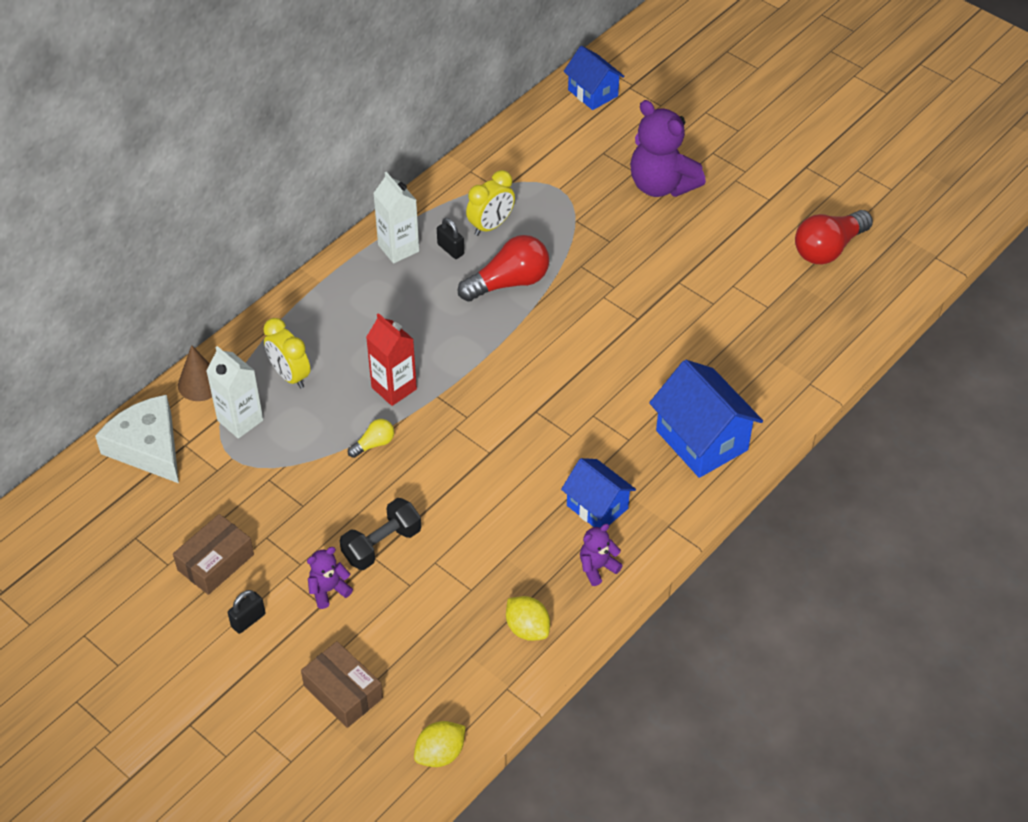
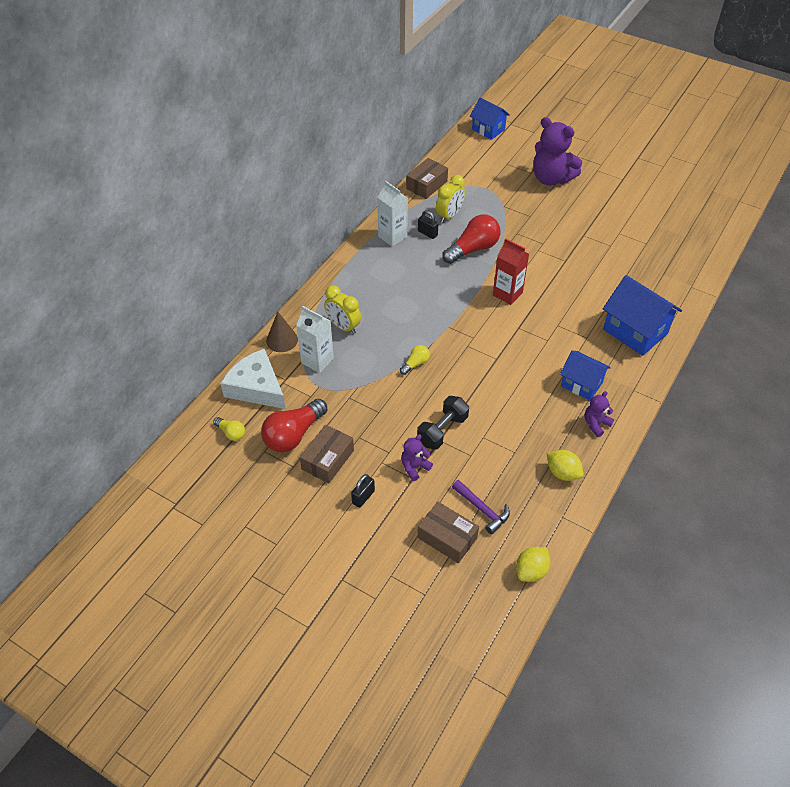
camera: 10 degrees left, 0 degrees up
(98, 506) = (231, 433): none -> yellow light bulb
(394, 388) = (417, 325): red carton -> red carton (507, 294)
(402, 662) = (482, 510): none -> purple hammer
(472, 172) = (426, 185): none -> brown box
(828, 249) = (671, 204): red light bulb -> red light bulb (293, 435)

